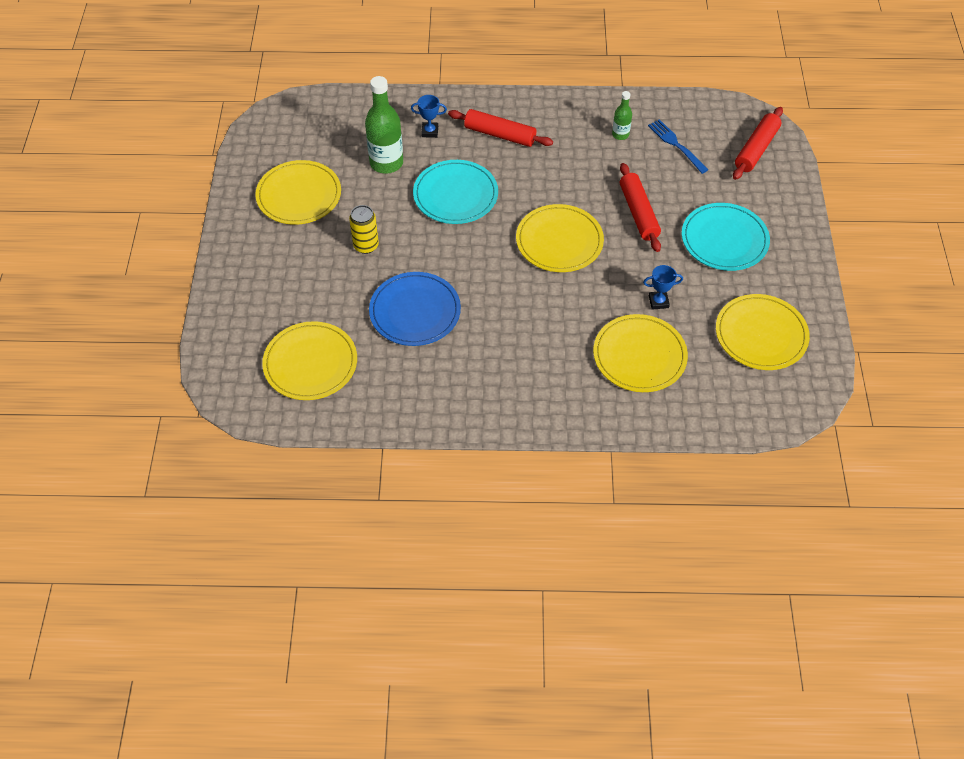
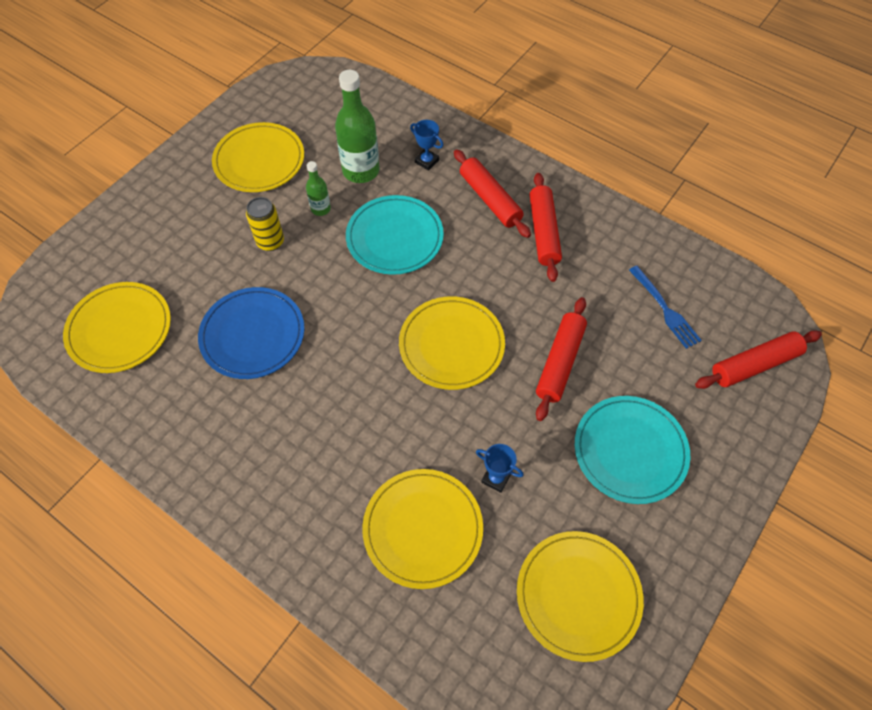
camera: 35 degrees right, 5 degrees up
(556, 137) = (543, 232): none -> red rolling pin
(620, 134) = (612, 265): green bottle -> green bottle (320, 209)
(676, 145) = (665, 309): blue fork -> blue fork turned 150 degrees clockwise

